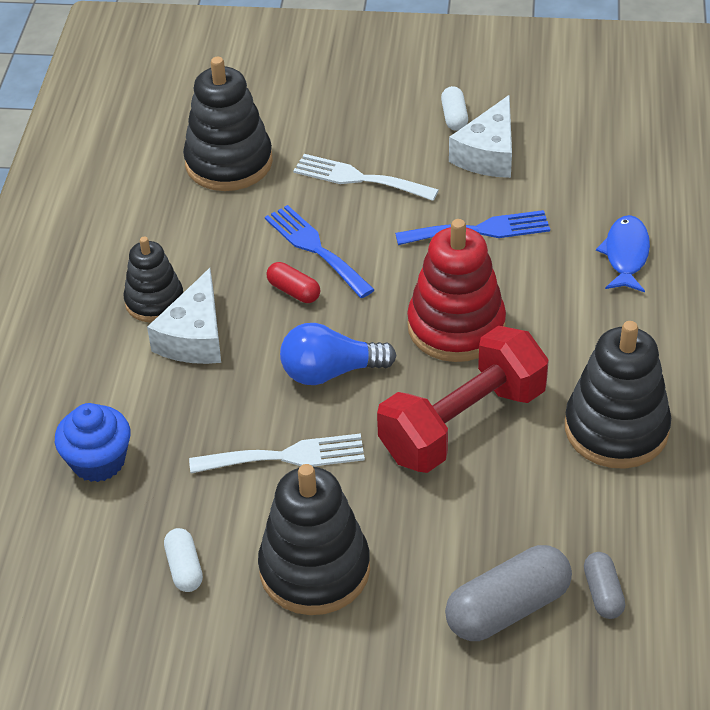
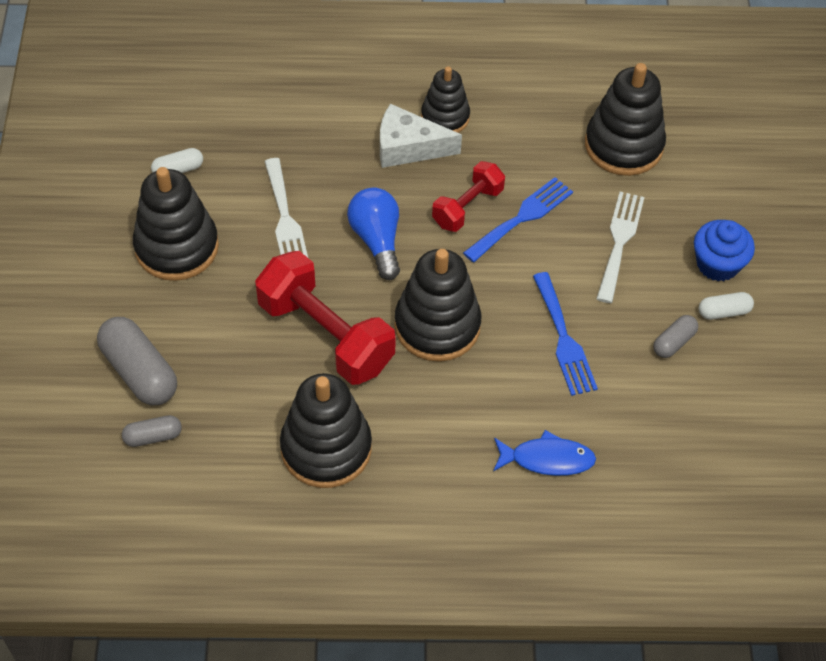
camera: 80 degrees right, 10 degrees up
(98, 461) = (276, 107): blue cupcake -> blue cupcake (717, 264)
(294, 291) = (467, 207): red capsule -> red dumbbell
(456, 327) = (437, 325): red stacking toy -> black stacking toy
(488, 154) = (673, 342): white cheese -> grey capsule

